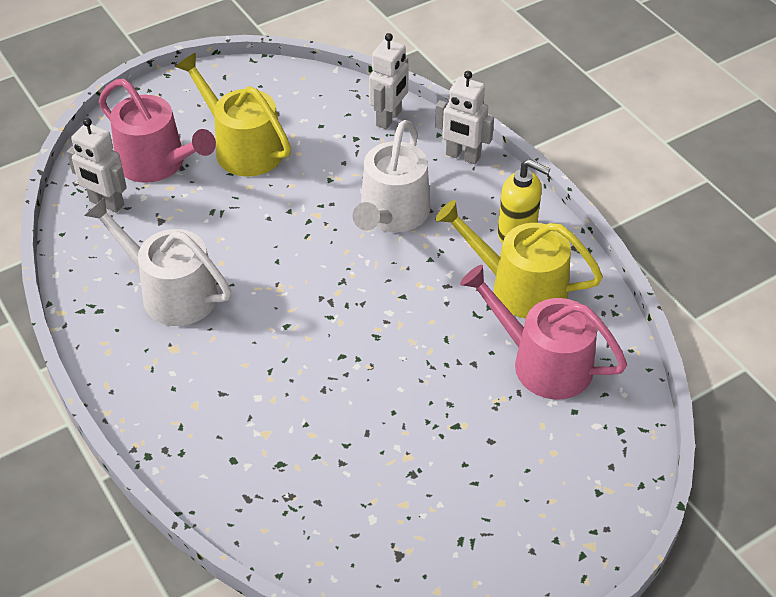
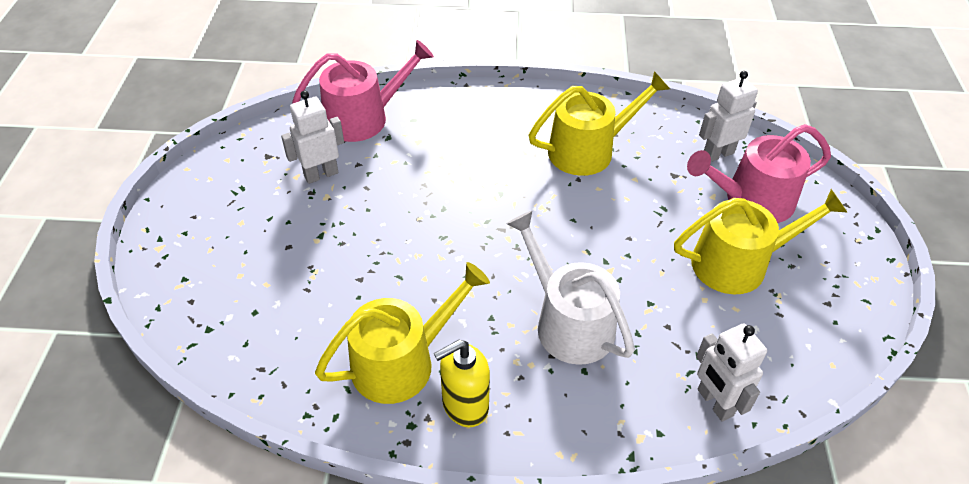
camera: 125 degrees right, 0 degrees up
(171, 292) = (588, 150): white watering can -> yellow watering can
(462, 156) = (608, 432): white robot -> white robot (321, 174)
(543, 362) = (314, 323): pink watering can -> pink watering can (364, 118)

